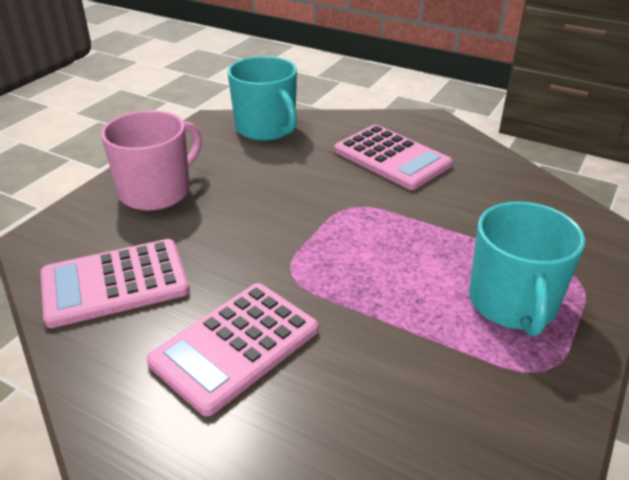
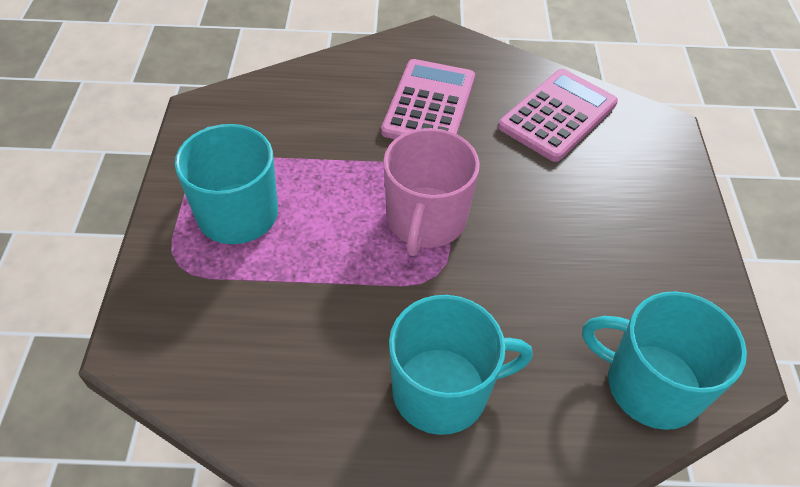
camera: 150 degrees right, 15 degrees up
(157, 191) = (641, 214): pink mug -> pink mug (425, 220)
(391, 158) = (443, 390): pink calculator -> turquoise mug

